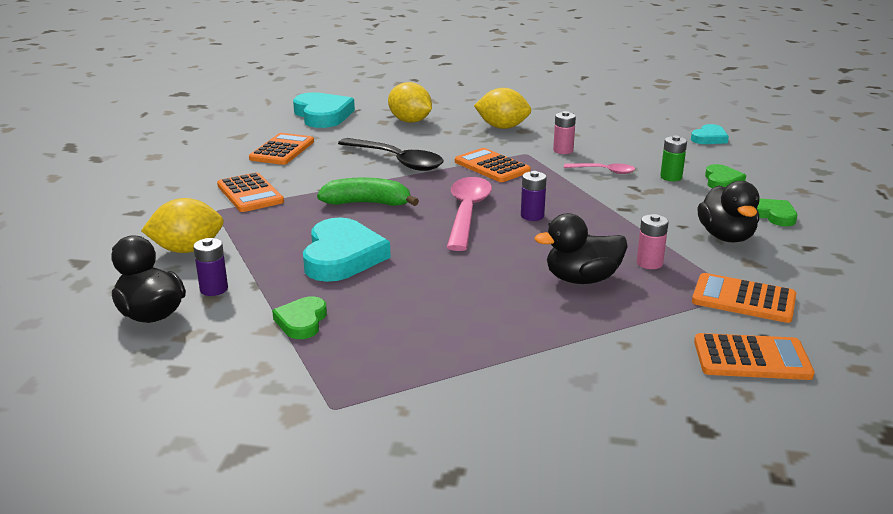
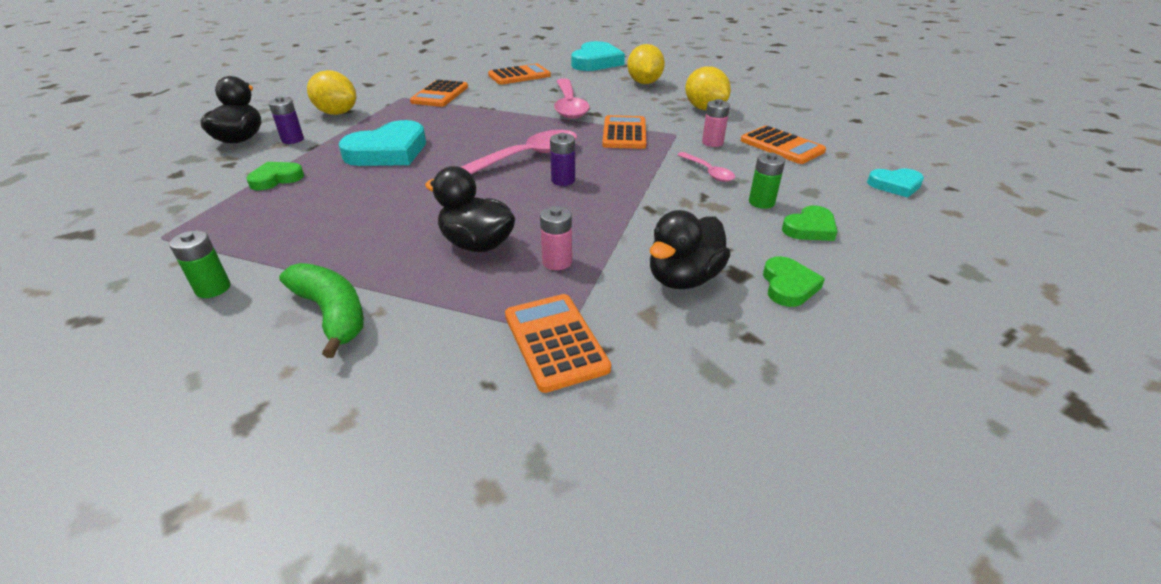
camera: 45 degrees right, 10 degrees up
(367, 203) = (483, 125): green banana -> green banana (332, 314)
(397, 161) = (569, 106): black spoon -> pink spoon
(486, 402) = (213, 288): none -> green battery
(751, 358) = (426, 396): orange calculator -> orange calculator (781, 146)

